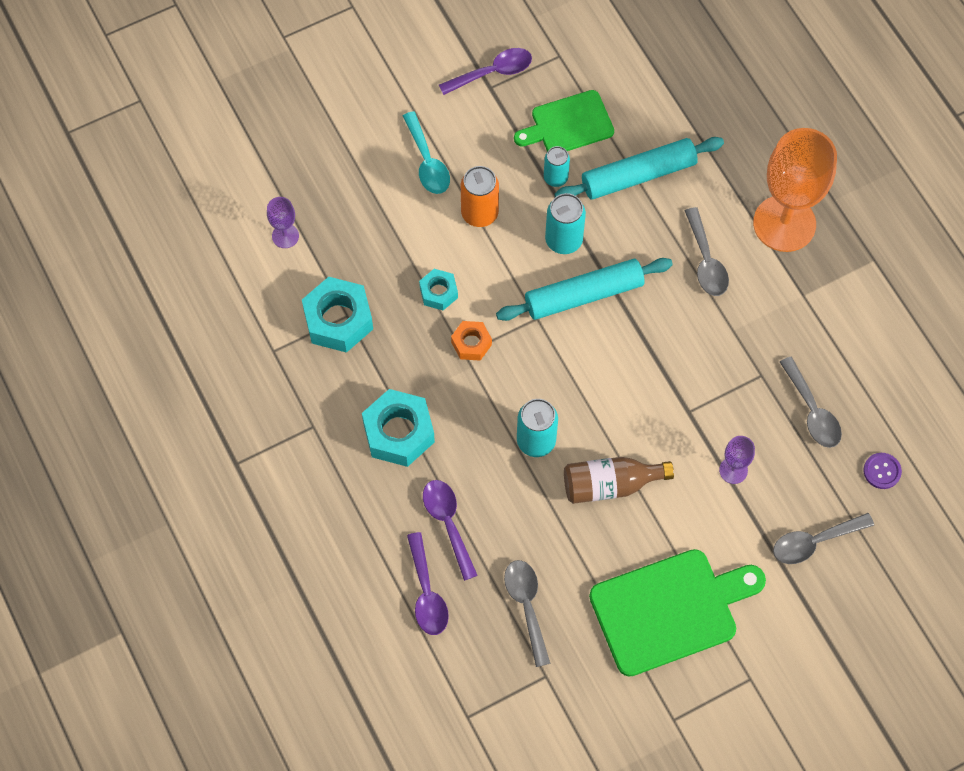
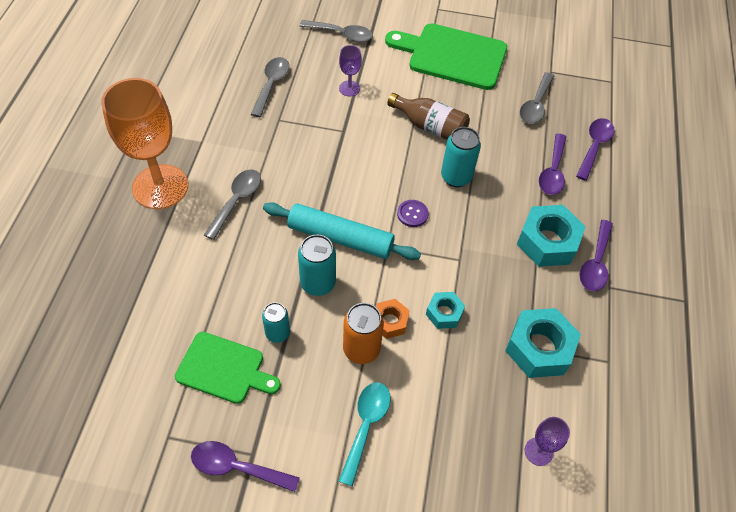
camera: 145 degrees left, 10 degrees down
(340, 443) = (595, 263): none -> purple spoon
(471, 343) = (449, 262): orange nut -> orange nut (390, 322)
(638, 175) = (216, 289): turquoise rolling pin -> none
(882, 471) = (268, 38): purple button -> purple button (412, 214)

